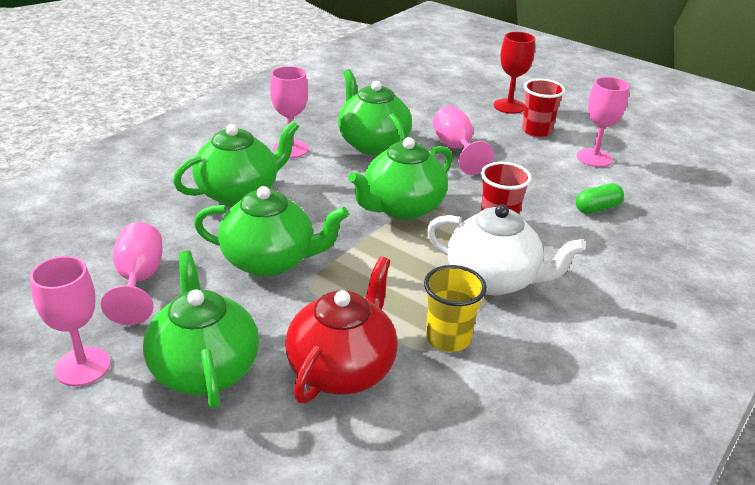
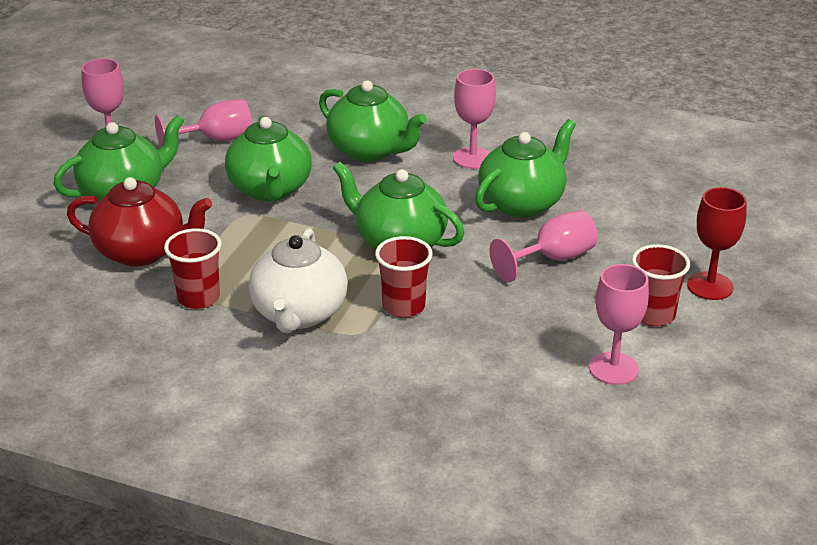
camera: 75 degrees right, 0 degrees up
(448, 338) = (198, 298): yellow cup -> red cup
(597, 208) = (482, 376): green capsule -> none

